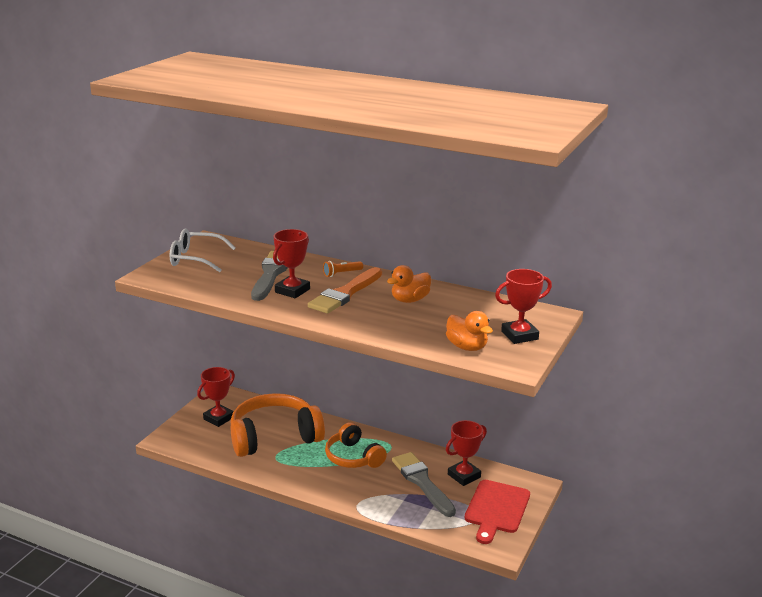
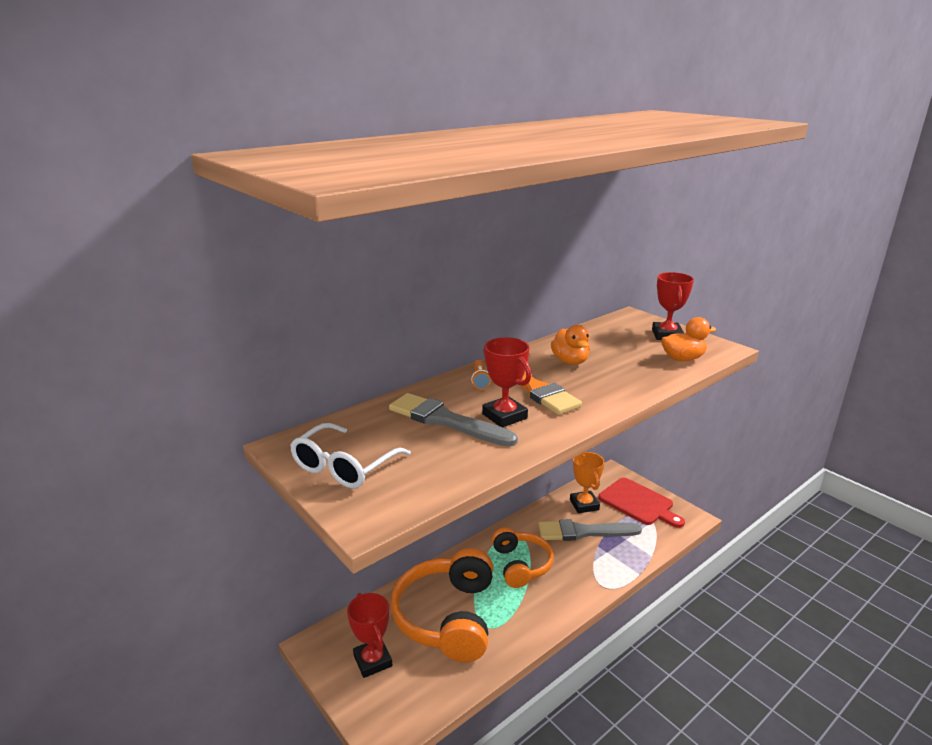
camera: 65 degrees left, 0 degrees up
(353, 457) = (521, 565): orange headphones -> orange headphones turned 90 degrees counterclockwise
(464, 476) = (584, 505): red trophy -> orange trophy

